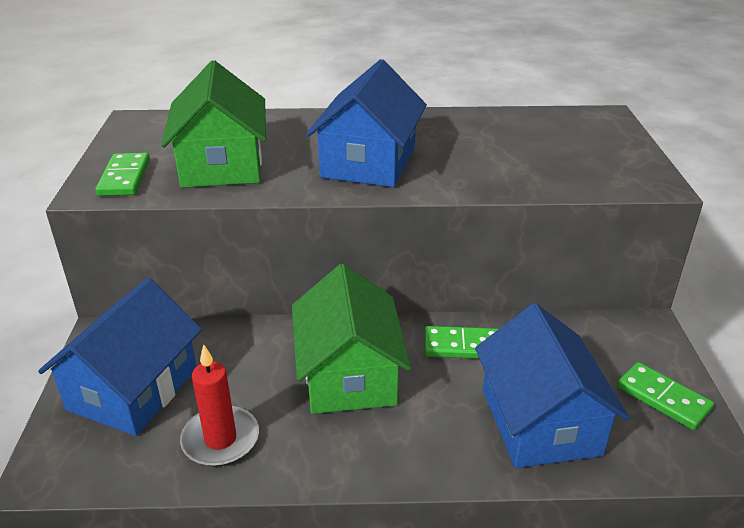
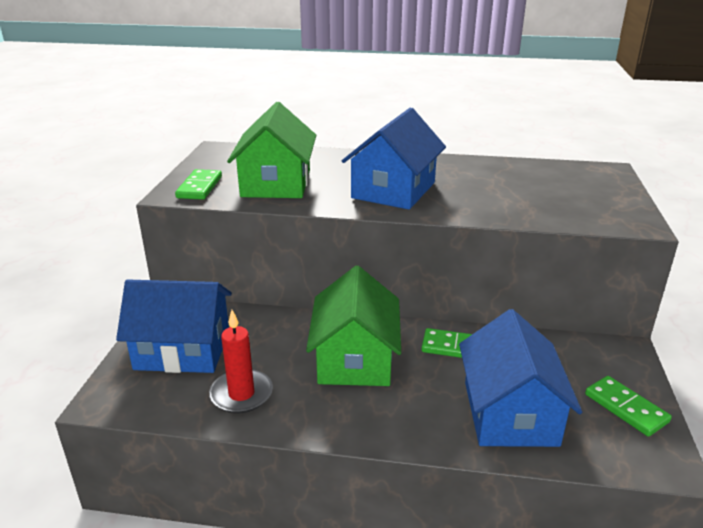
camera: 10 degrees right, 5 degrees down
(133, 389) = (183, 350): blue house -> blue house turned 60 degrees clockwise

